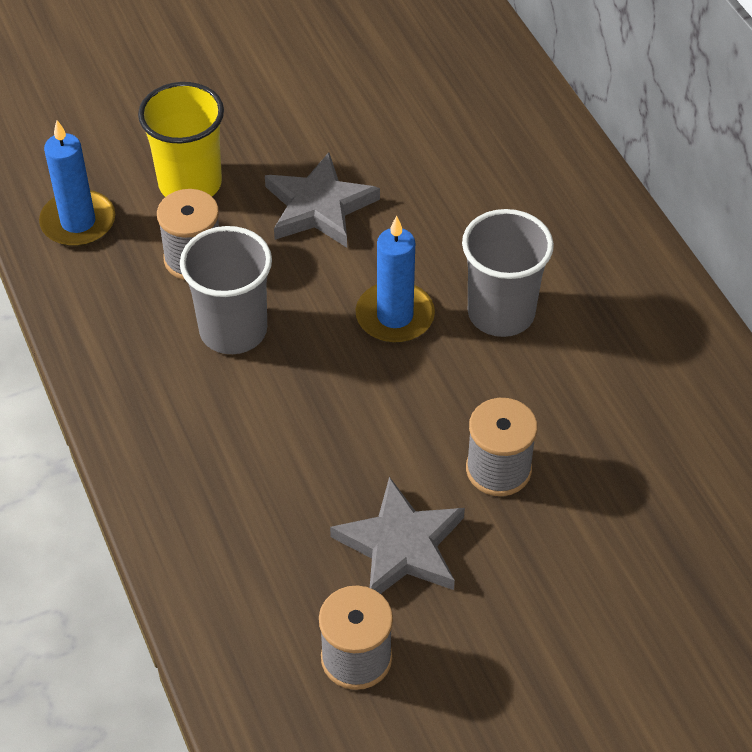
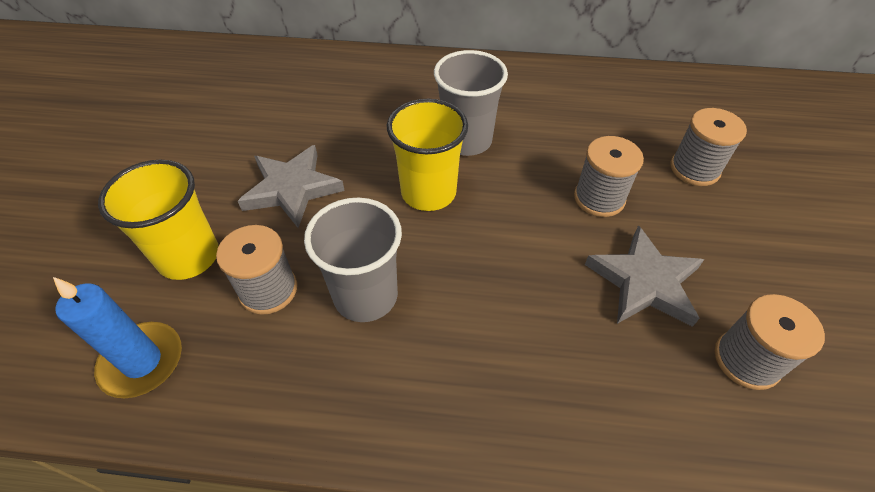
camera: 60 degrees left, 0 degrees up
(395, 316) = (428, 192): blue candle -> yellow cup
(623, 551) = (694, 169): none -> grey spool

